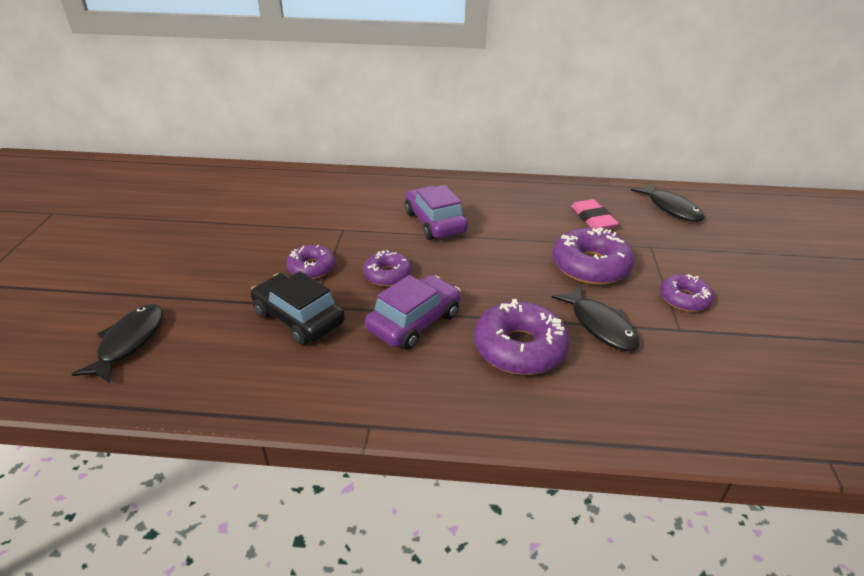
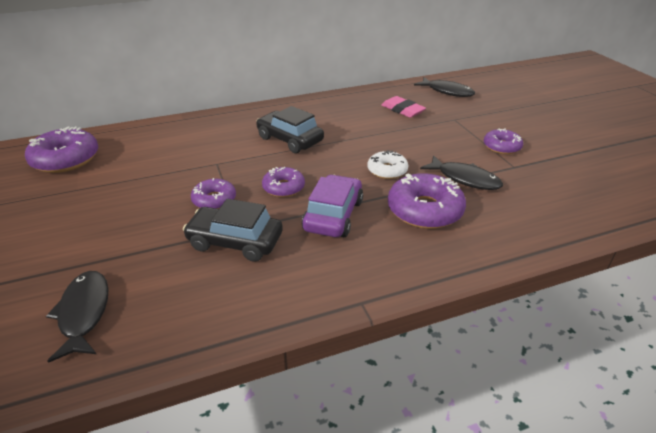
camera: 25 degrees left, 0 degrees up
(435, 222) = (290, 140): purple car -> black car
(514, 288) = (387, 170): none -> white donut
(590, 266) = (426, 142): purple donut -> purple donut (65, 159)

